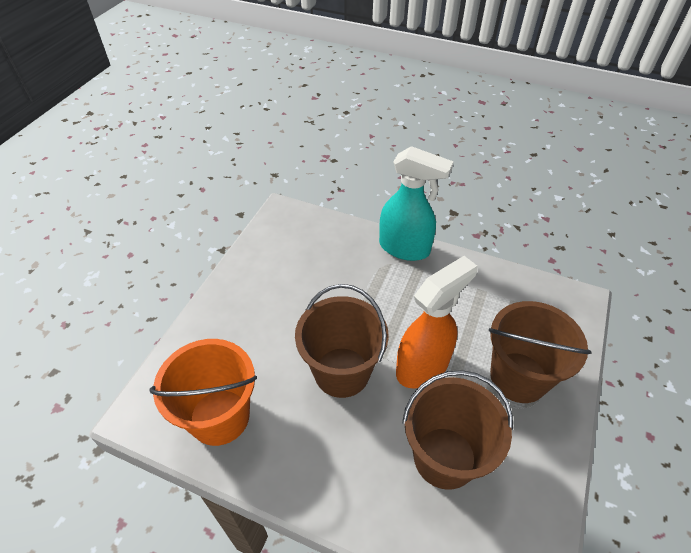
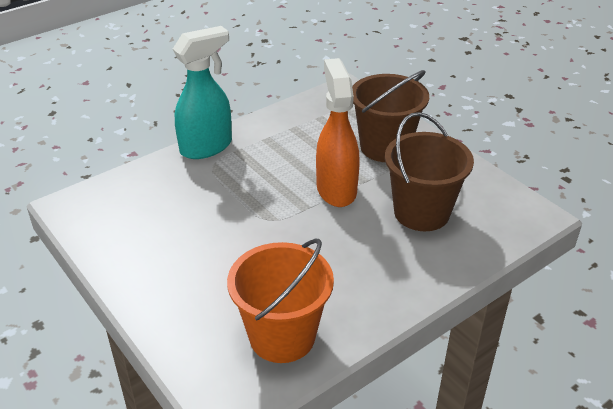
camera: 60 degrees left, 10 degrees down
(342, 372) = (302, 237): brown bucket -> none

